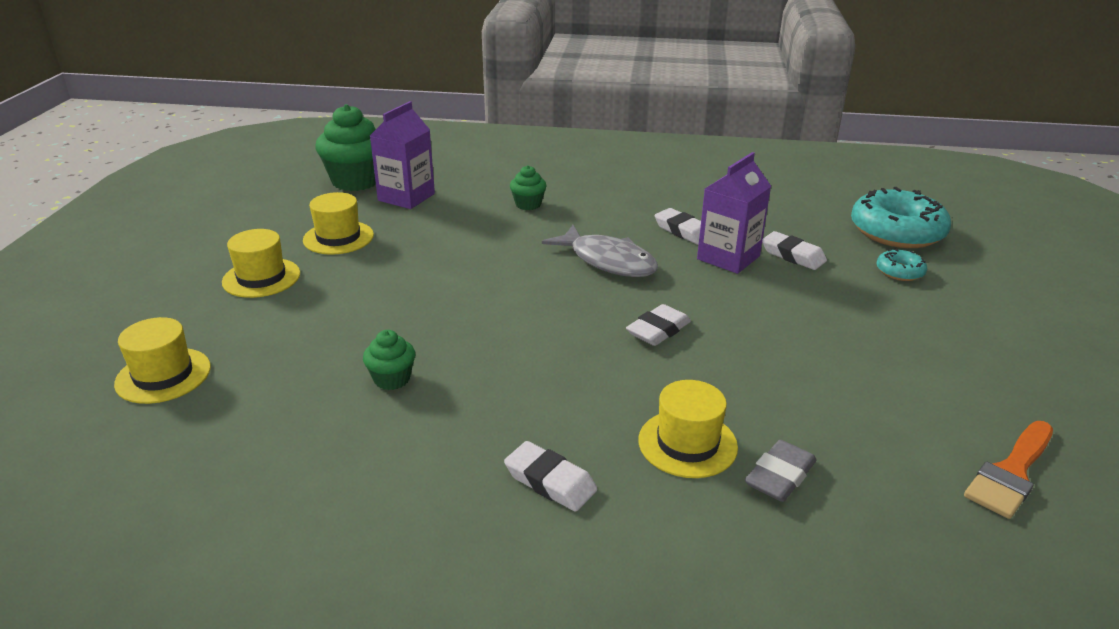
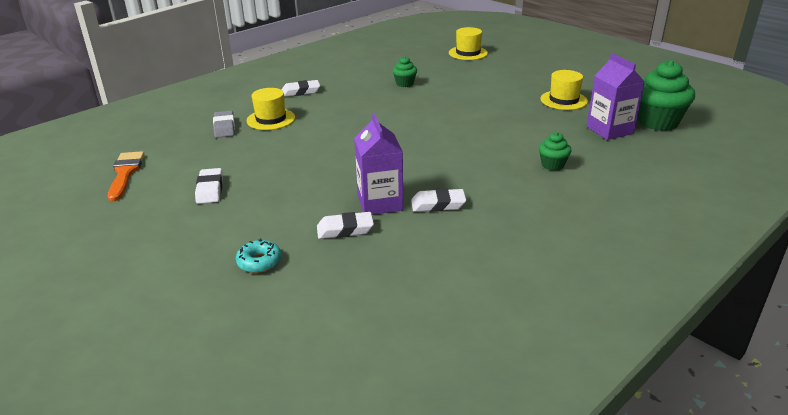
camera: 130 degrees right, 0 degrees up
(261, 278) = (534, 77): yellow hat -> none
(608, 261) = (434, 161): grey fish -> none
(658, 330) = (346, 145): white eraser -> white eraser (210, 189)
(896, 231) = (298, 309): turquoise donut -> none

